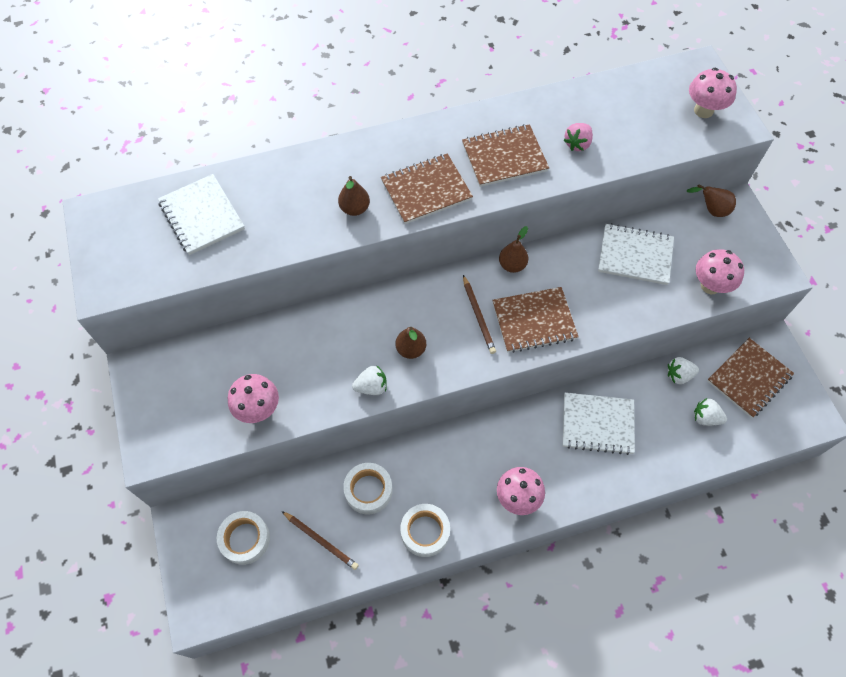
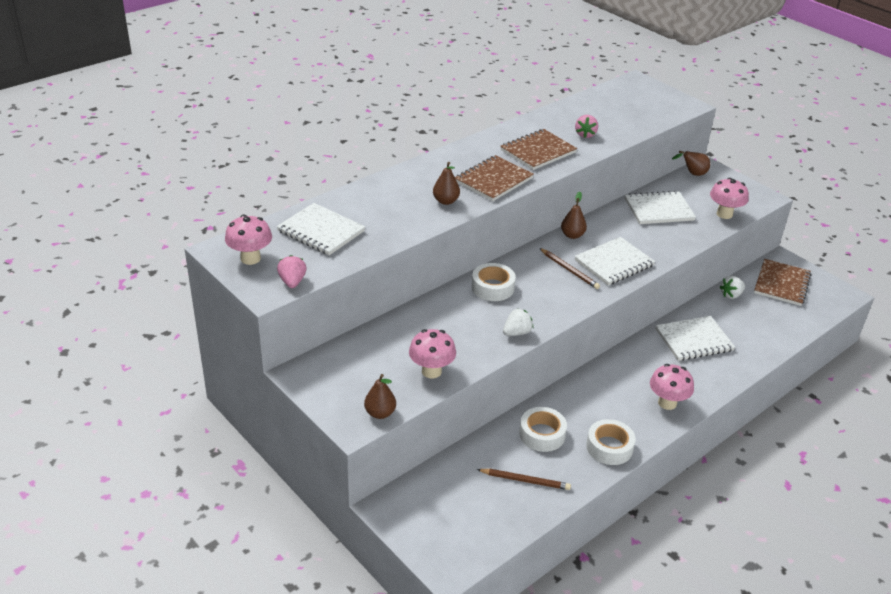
camera: 25 degrees left, 25 degrees down
(134, 282) = (292, 282): none -> pink strawberry
(245, 539) = (456, 501): white tape -> white tape (492, 287)
(411, 349) = (531, 302): brown pear -> brown pear (380, 413)
(534, 321) = (614, 263): brown notebook -> white notebook
(703, 110) = (658, 102): pink mushroom -> pink mushroom (250, 258)
(705, 418) = (769, 315): white strawberry -> none

